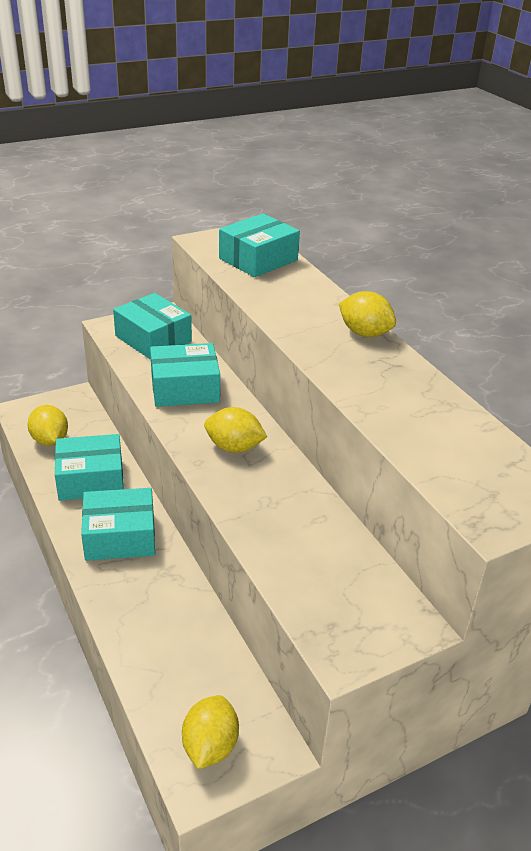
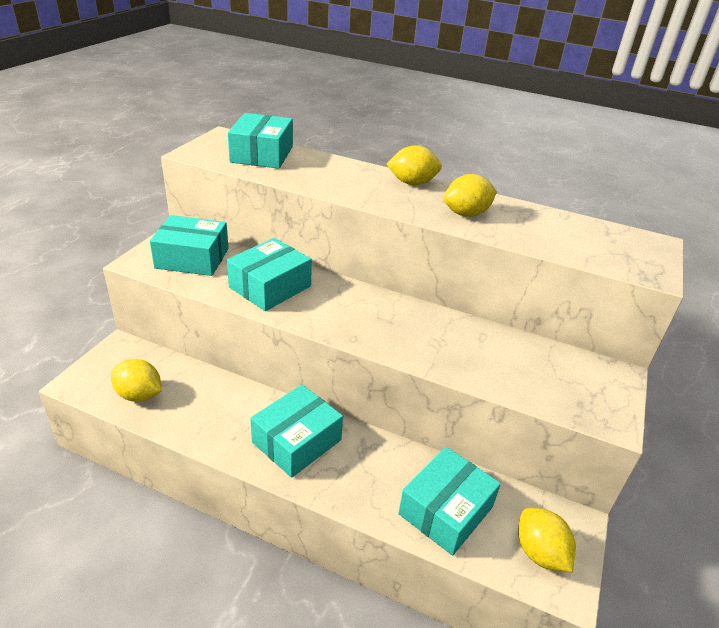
camera: 40 degrees left, 0 degrees up
(91, 479) = (217, 409): turquoise box -> turquoise box (446, 510)
(234, 447) = (365, 315): yellow lemon -> yellow lemon (466, 214)

